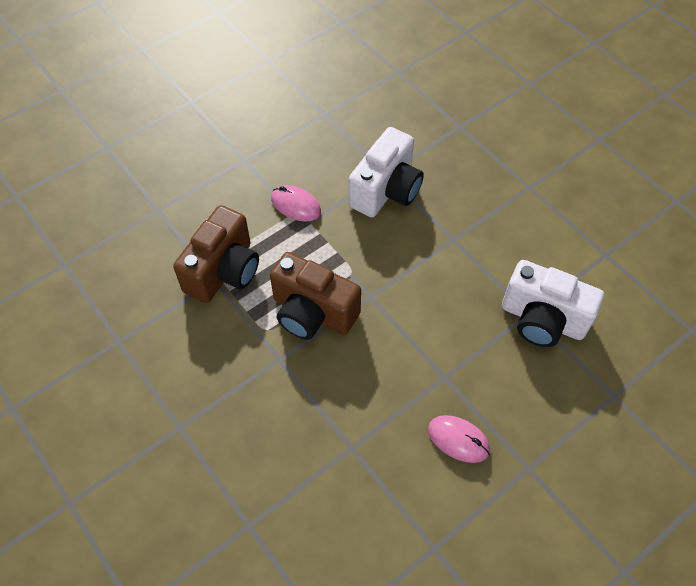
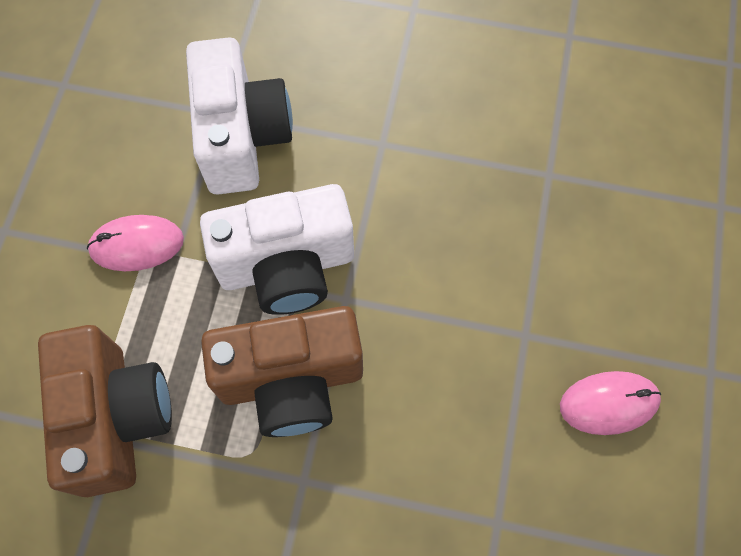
camera: 40 degrees left, 10 degrees up
(542, 319) = (571, 171): white camera -> white camera (287, 266)

